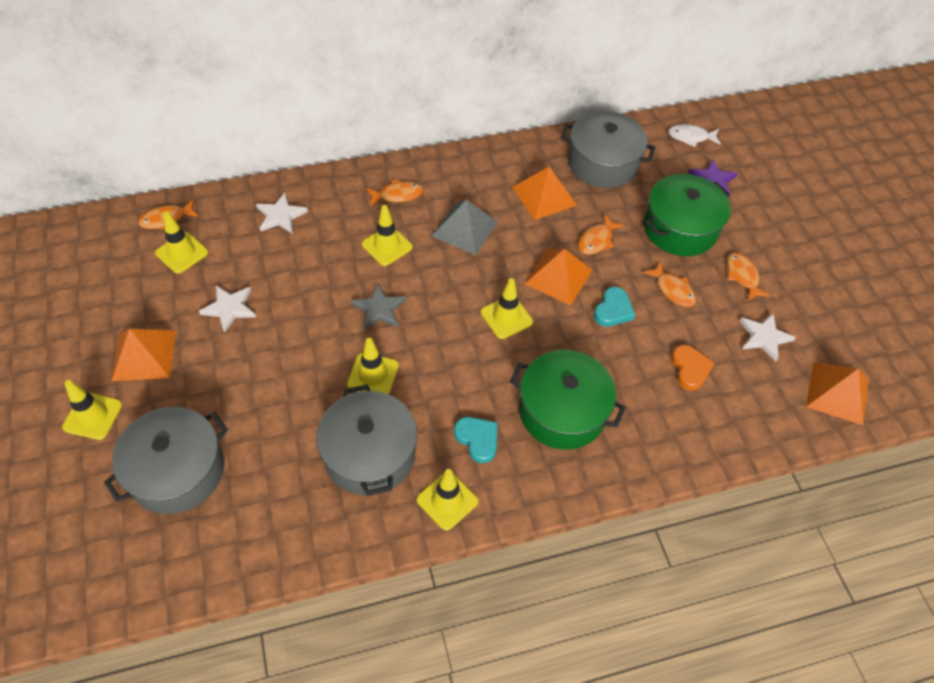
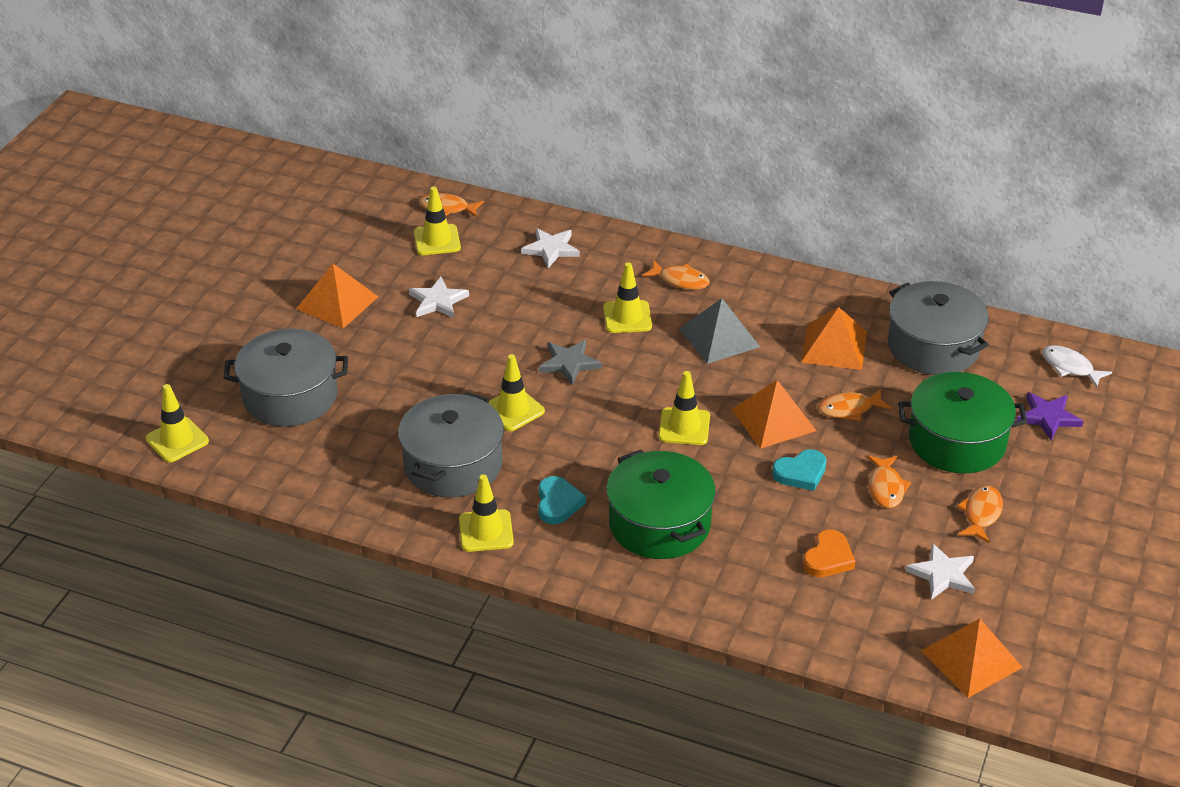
camera: 40 degrees right, 15 degrees down
(92, 416) = (261, 326): yellow traffic cone -> yellow traffic cone (177, 440)

